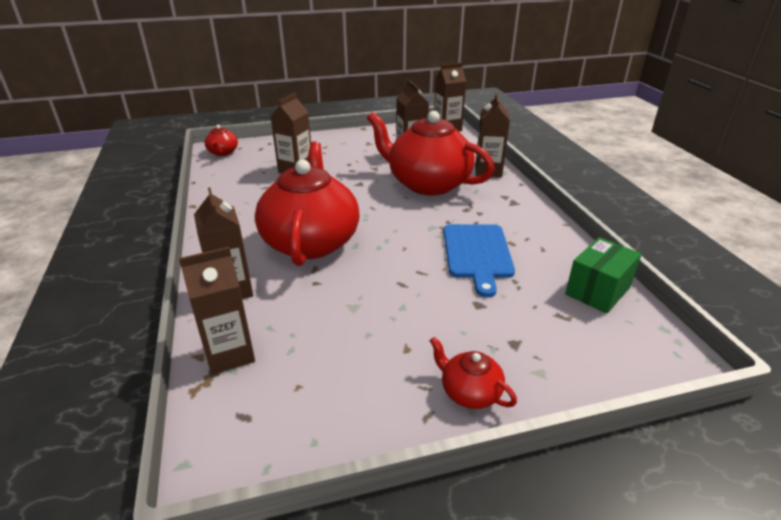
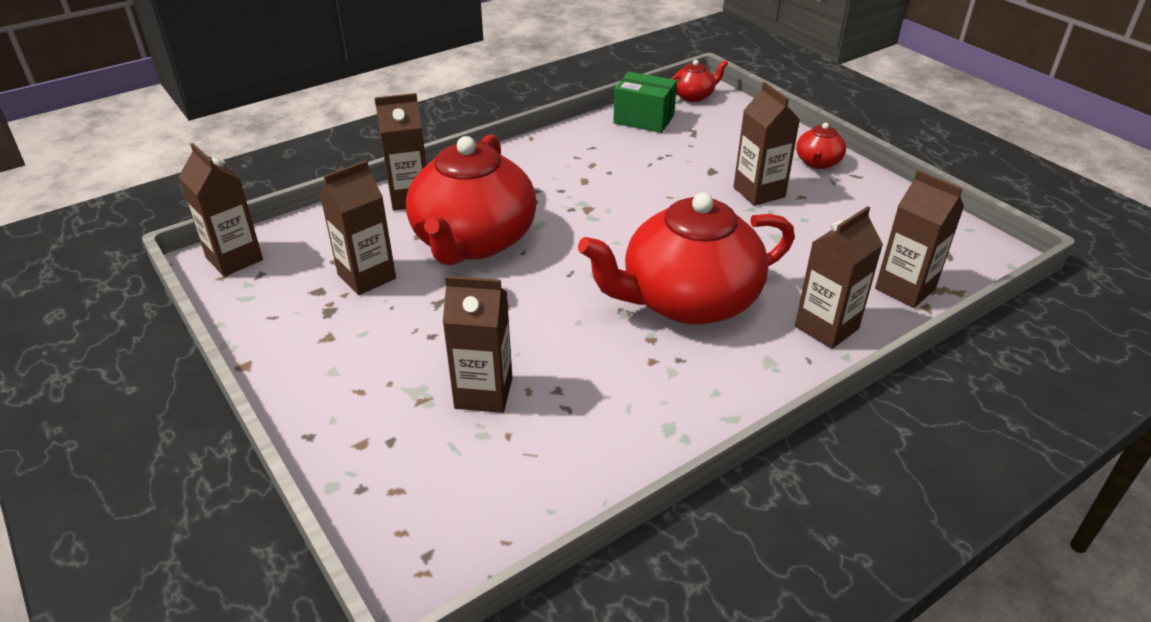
camera: 110 degrees left, 5 degrees up
(223, 152) = (438, 550): red teapot -> red teapot (693, 96)
(427, 322) = (759, 192): none -> brown carton
(477, 253) = (627, 181): blue cutting board -> none

